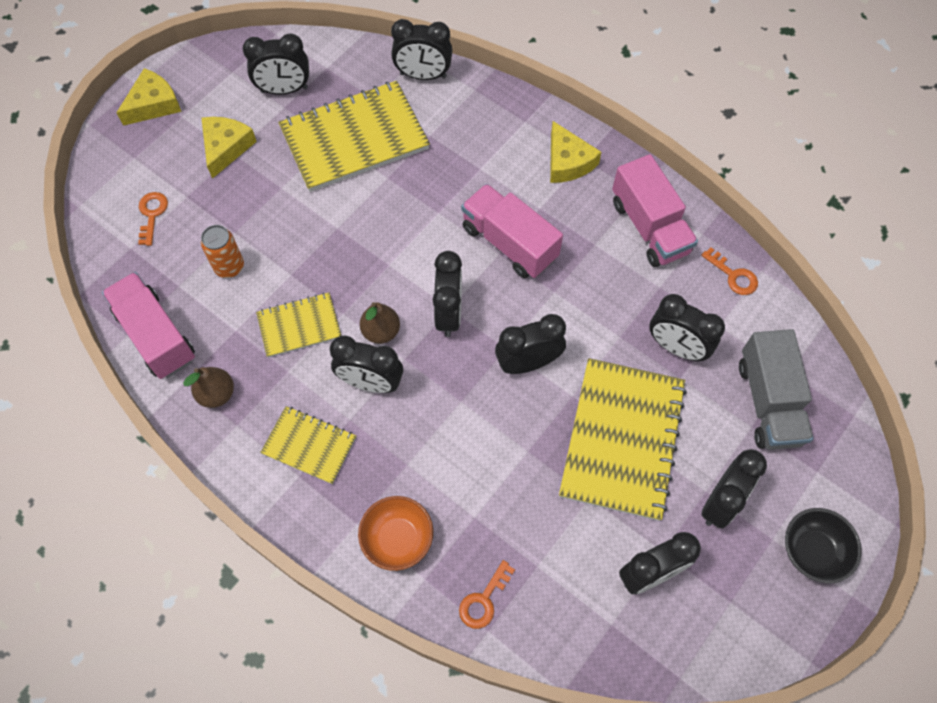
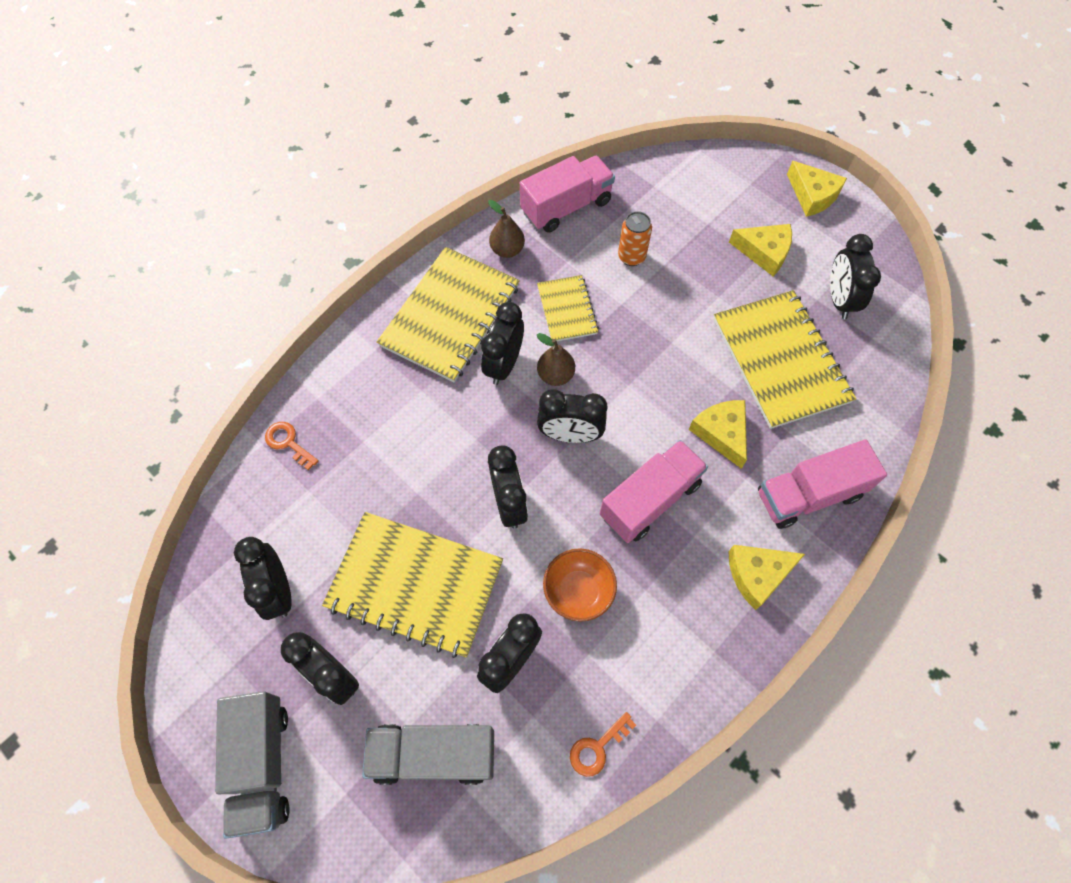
camera: 95 degrees right, 0 degrees up
(152, 214) = (688, 199): orange key -> none
(309, 446) = (450, 316): yellow notebook -> yellow notebook, size x1.87
(397, 539) = (355, 379): orange bowl -> orange bowl (578, 591)
(423, 75) = (870, 430): black clock -> none
(435, 186) = (721, 433): none -> yellow cheese
(649, 227) = (667, 656): pink truck -> pink truck (809, 494)
(812, 551) = (262, 764): black bowl -> grey truck

